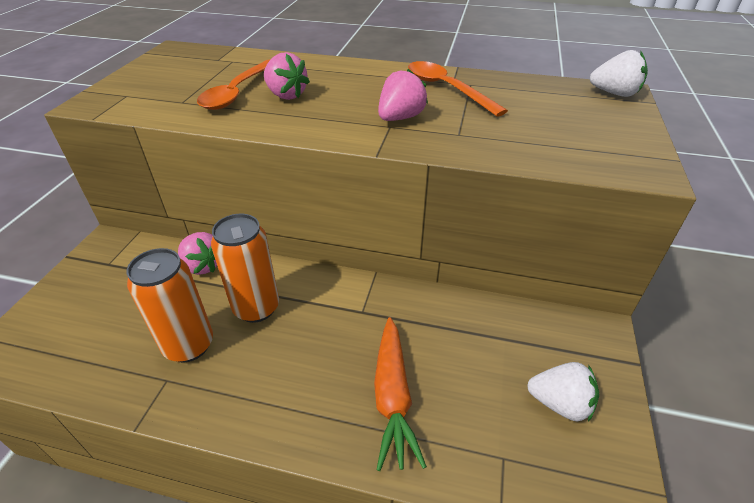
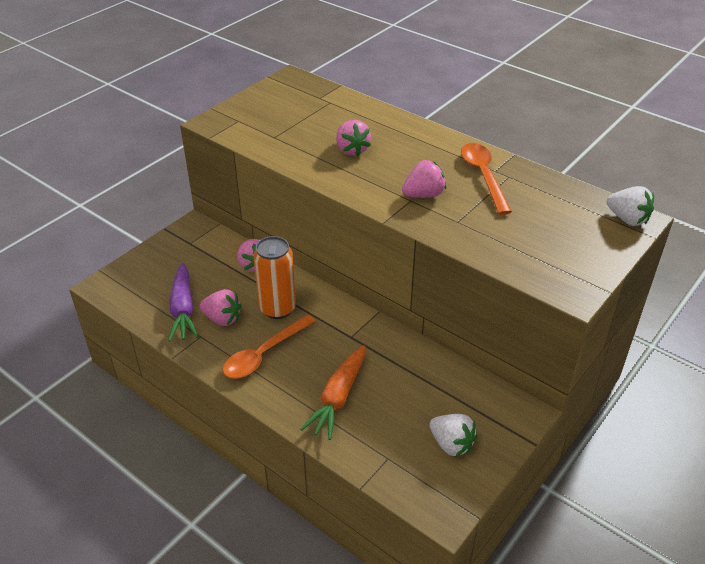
camera: 25 degrees right, 0 degrees up
(127, 350) = (183, 309): none -> purple carrot
(189, 345) = (222, 319): orange can -> pink strawberry
(237, 92) = (317, 137): orange spoon -> orange spoon (264, 354)

